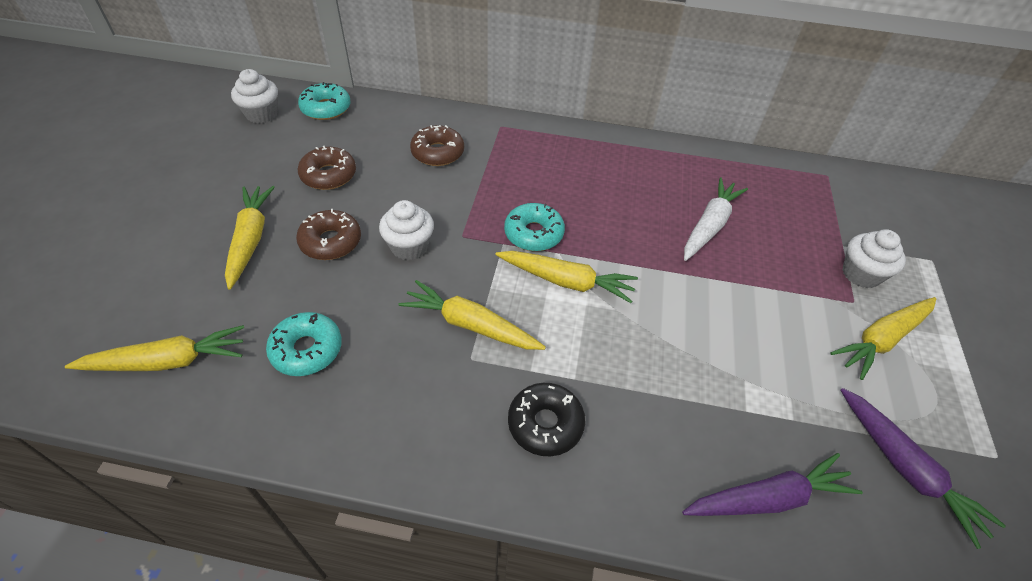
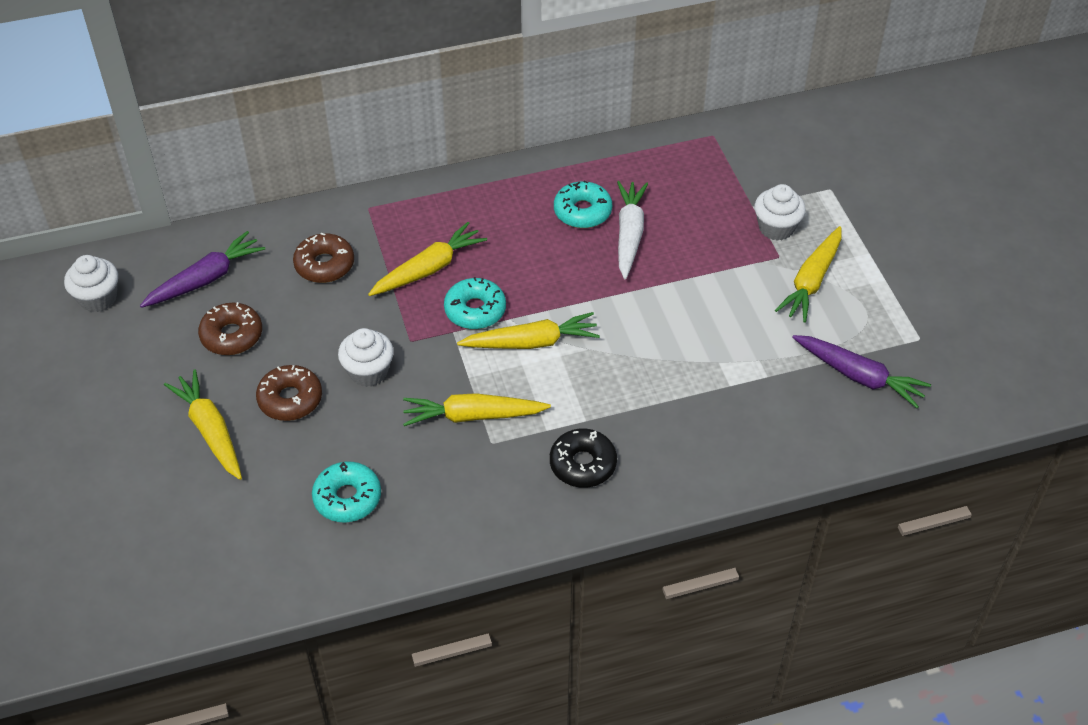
camera: 25 degrees left, 0 degrees up
(168, 361) = (234, 561): yellow carrot -> yellow carrot (429, 268)
(326, 108) = (164, 263): turquoise donut -> turquoise donut (582, 211)
(768, 498) = (771, 440): purple carrot -> purple carrot (206, 279)

